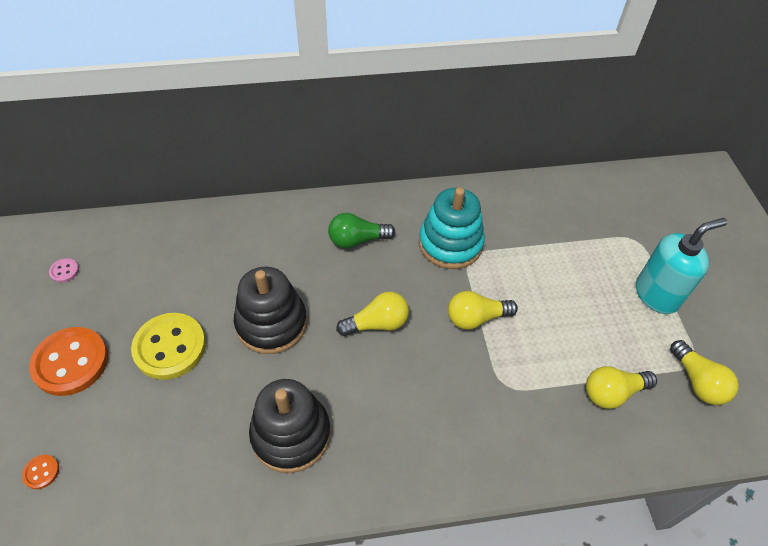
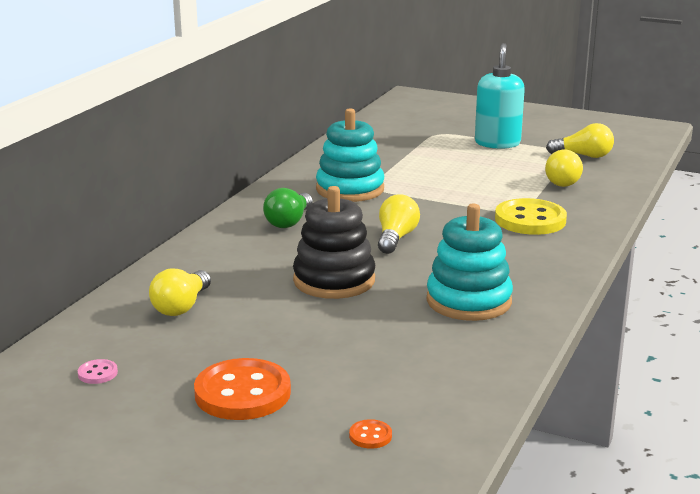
camera: 55 degrees left, 30 degrees down
(170, 347) = (296, 335): yellow button -> yellow button (530, 220)
(291, 434) = (469, 301): black stacking toy -> turquoise stacking toy
(476, 318) = (440, 202): yellow light bulb -> yellow light bulb (181, 306)

